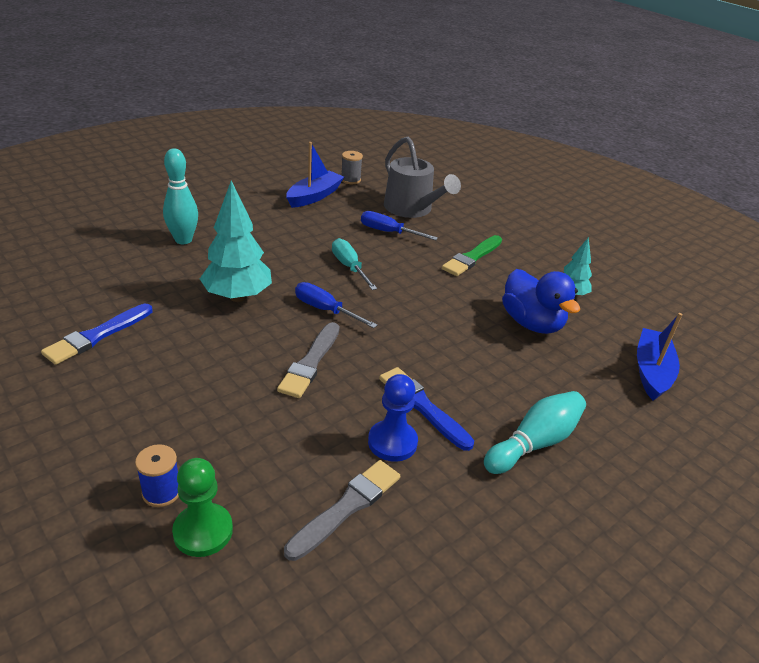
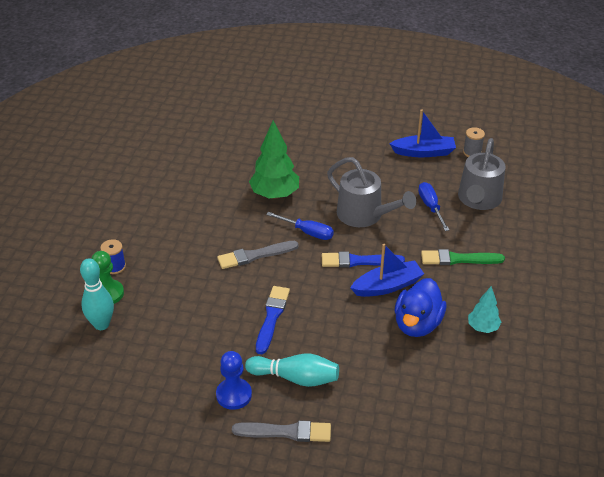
camera: 55 degrees right, 5 degrees up
(97, 336) = (184, 175): blue brush -> blue brush (358, 261)
(183, 240) = (297, 141): turquoise bowling pin -> turquoise bowling pin (101, 324)
(237, 296) = (275, 194): turquoise tree -> green tree
(325, 310) = (307, 232): blue screwdriver -> blue screwdriver turned 120 degrees clockwise
(346, 507) = (168, 330): grey brush -> grey brush (286, 432)
(349, 267) = (364, 215): turquoise screwdriver -> grey watering can
(392, 442) = (230, 321): blue pawn -> blue pawn (234, 395)
(651, 371) = (441, 406): blue boat -> blue boat (387, 286)

